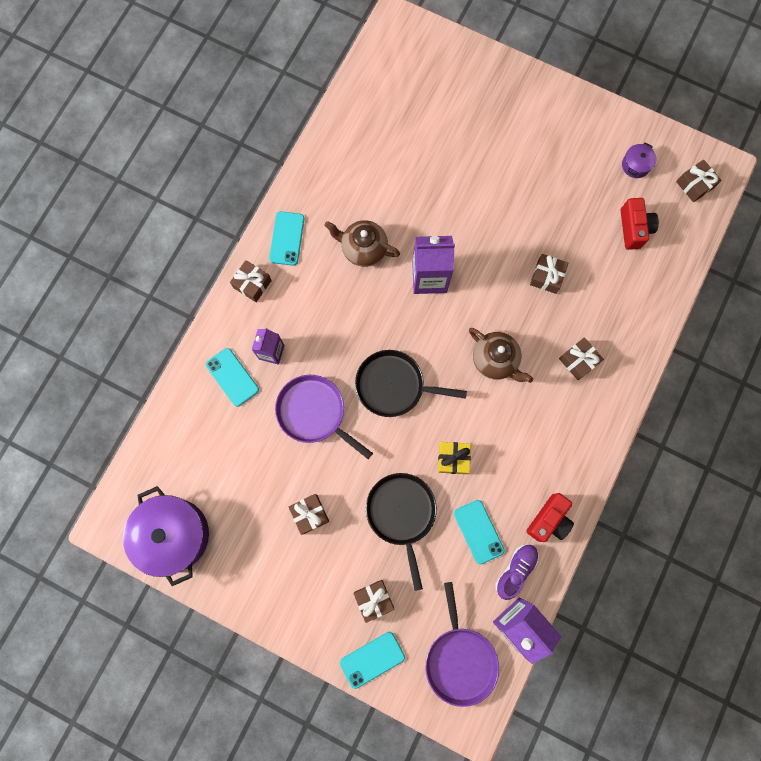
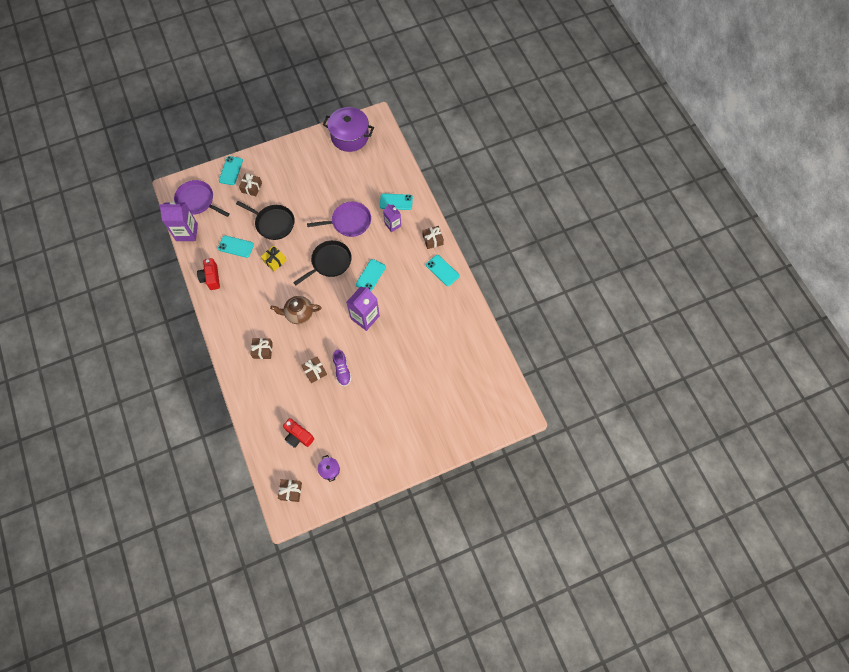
camera: 130 degrees right, 10 degrees down
(309, 514) = (308, 189): brown gift -> none
(363, 249) = (406, 299): brown teapot -> none
(368, 318) = (370, 275): none -> turquoise phone
(515, 570) = (206, 248): purple shoe -> purple shoe (342, 370)

